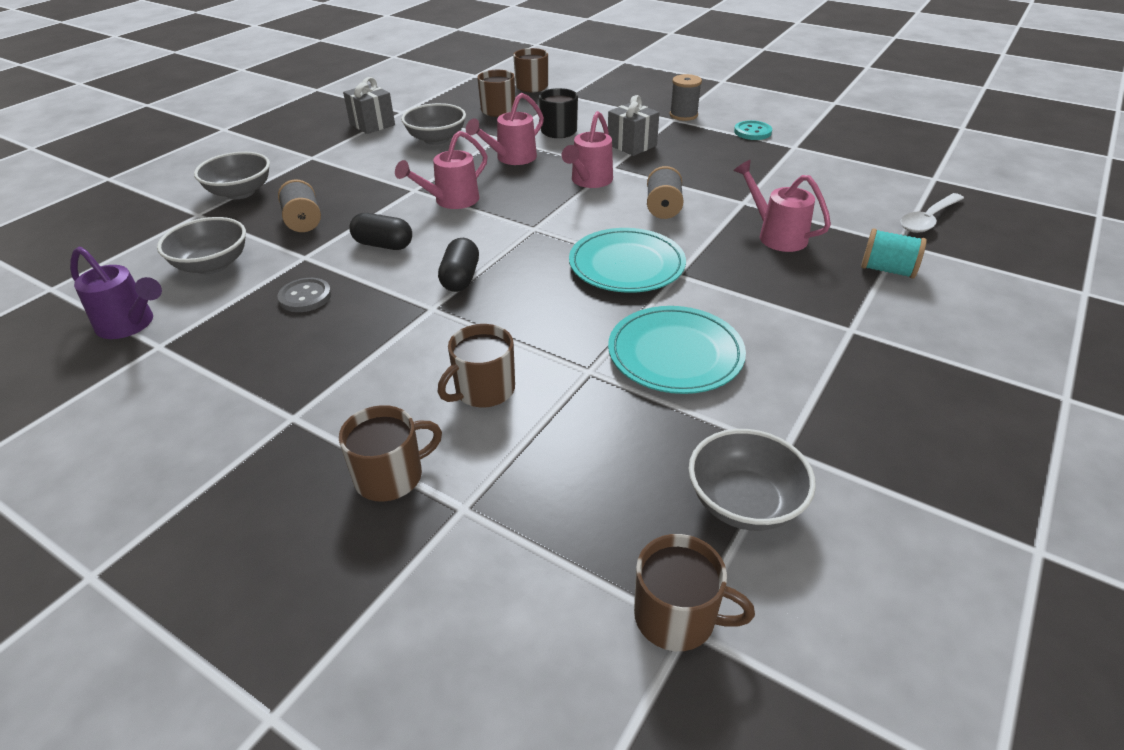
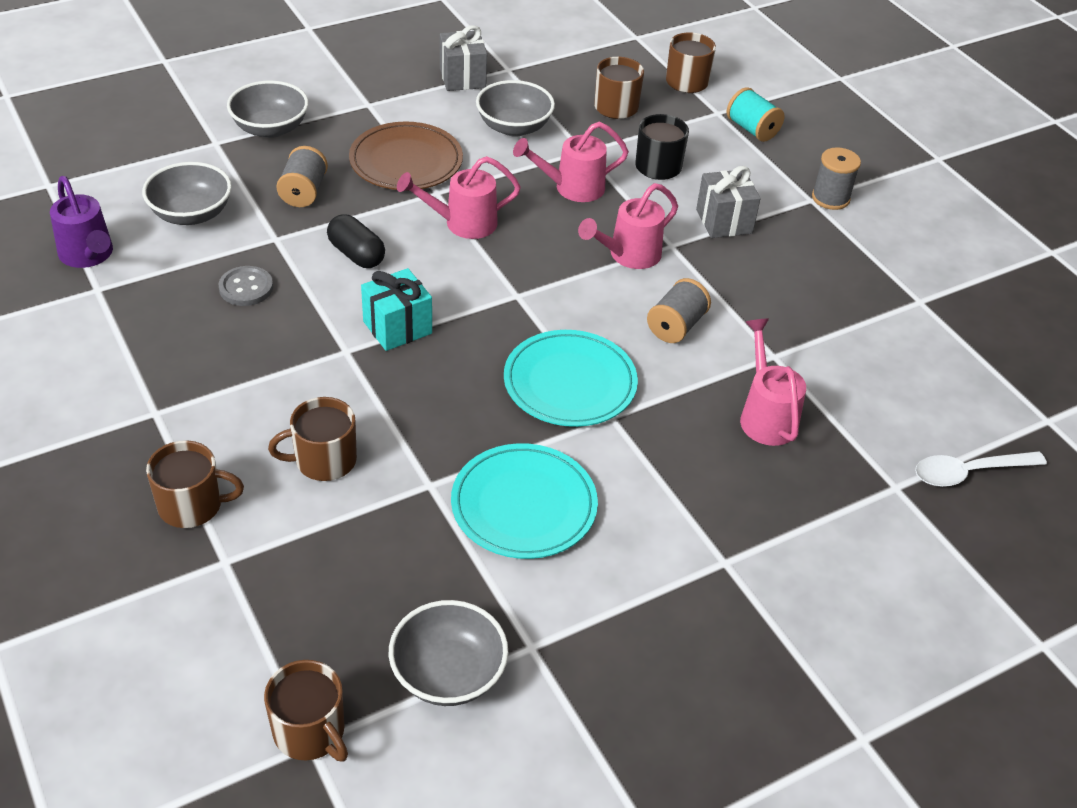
camera: 25 degrees right, 5 degrees up
(372, 180) = (406, 161): none -> brown plate
(460, 278) = (397, 327): black capsule -> turquoise gift
(752, 132) = (891, 258): turquoise button -> none
(887, 270) = (843, 514): turquoise spool -> turquoise spool (752, 129)

